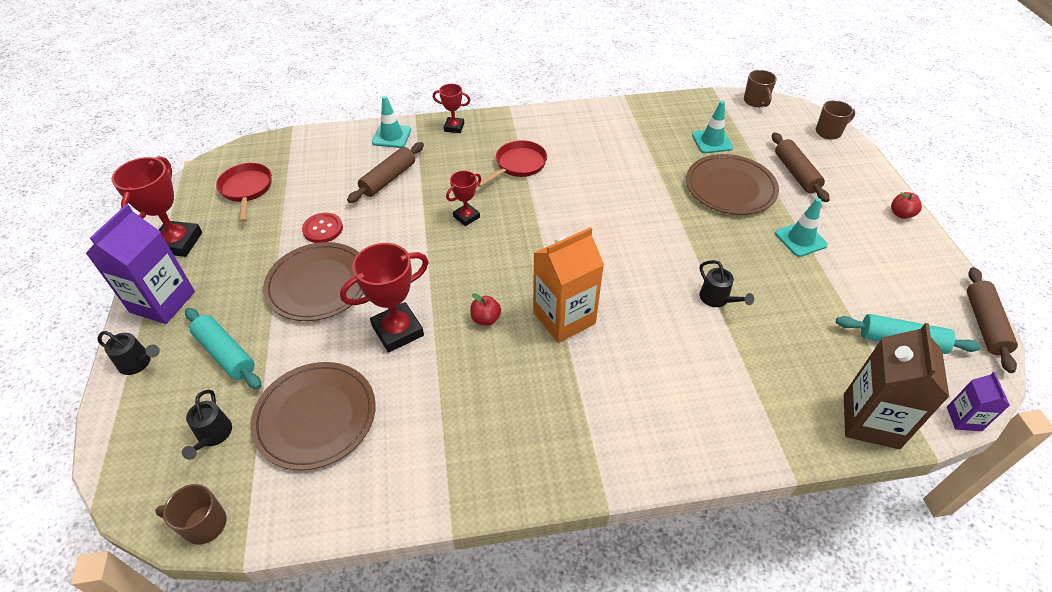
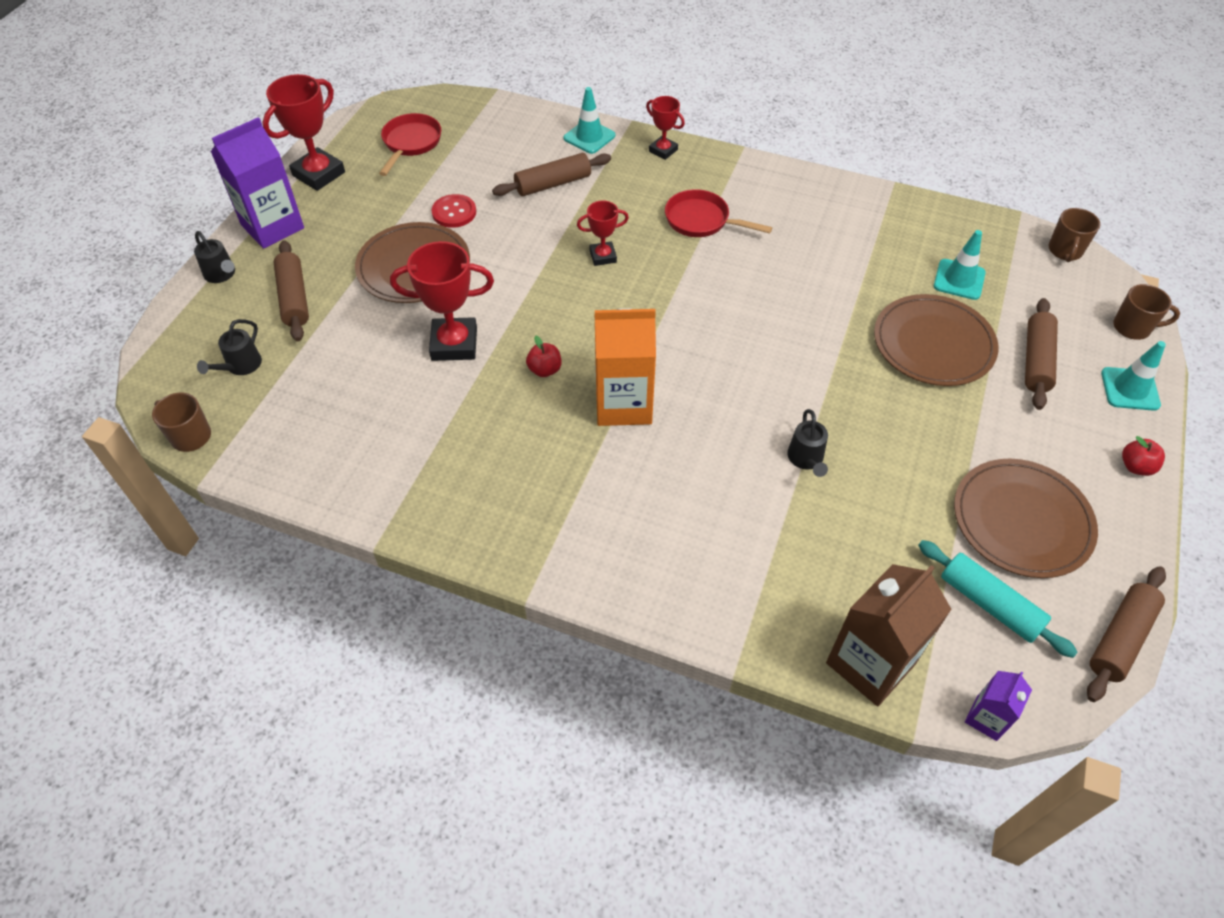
camera: 30 degrees right, 5 degrees up
(226, 354) = (294, 298): turquoise rolling pin -> brown rolling pin
(315, 417) = (331, 390): brown plate -> brown plate (1022, 520)
(518, 165) = (701, 220): red pan -> red pan turned 135 degrees counterclockwise
(800, 239) = (969, 439): turquoise traffic cone -> turquoise traffic cone (1130, 389)

